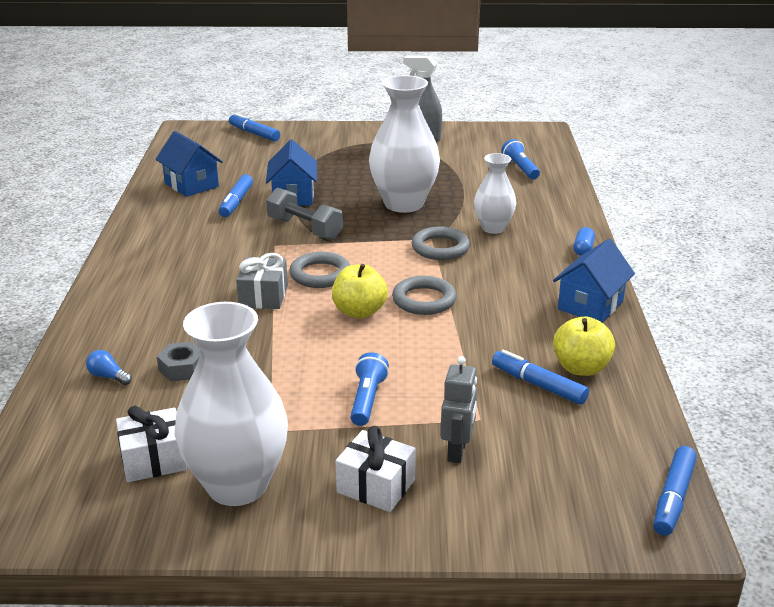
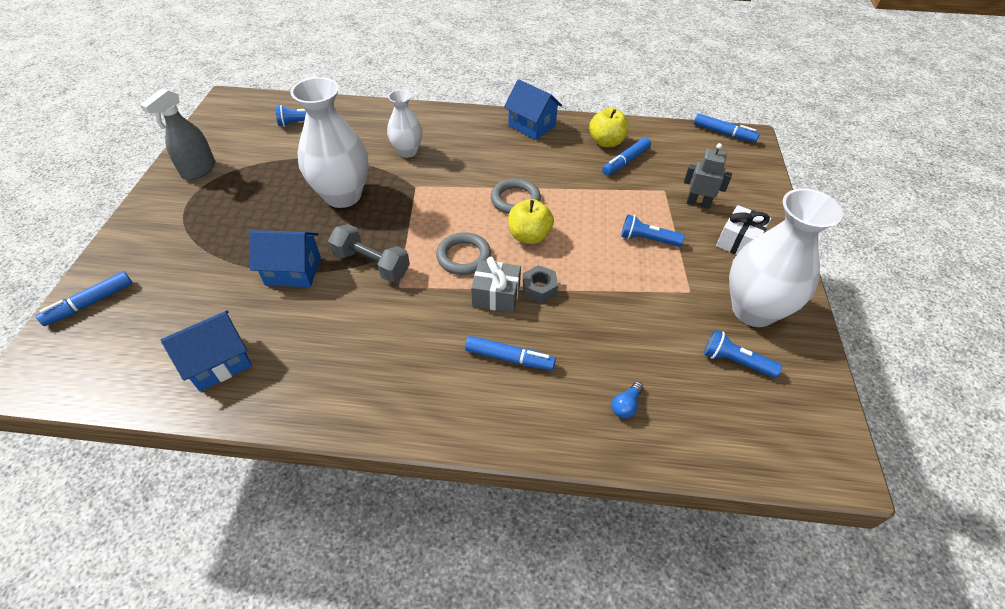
camera: 85 degrees left, 20 degrees up
(154, 460) = (735, 361): white gift -> blue flashlight
(182, 368) = (611, 350): grey nut -> grey nut (539, 288)
(236, 202) = (287, 318): blue marker -> blue marker (509, 358)
(305, 229) = (371, 264): grey dumbbell -> grey dumbbell turned 75 degrees clockwise
(440, 248) = (433, 183): grey ring -> none
(583, 249) = (454, 116): blue capsule -> none

